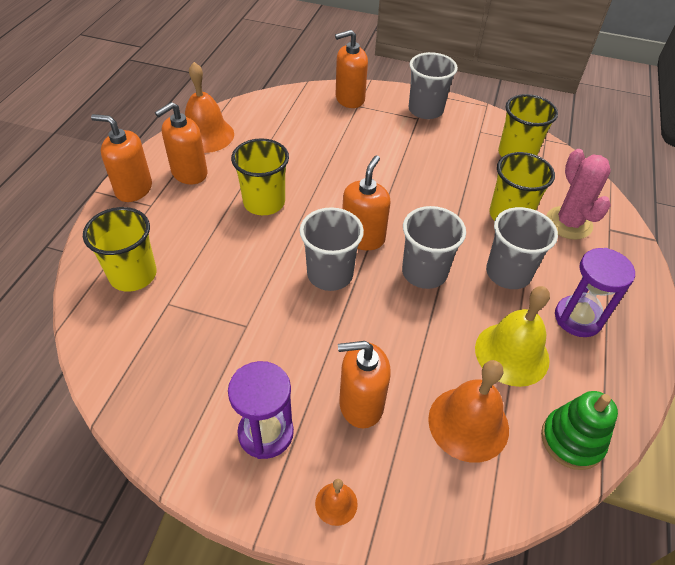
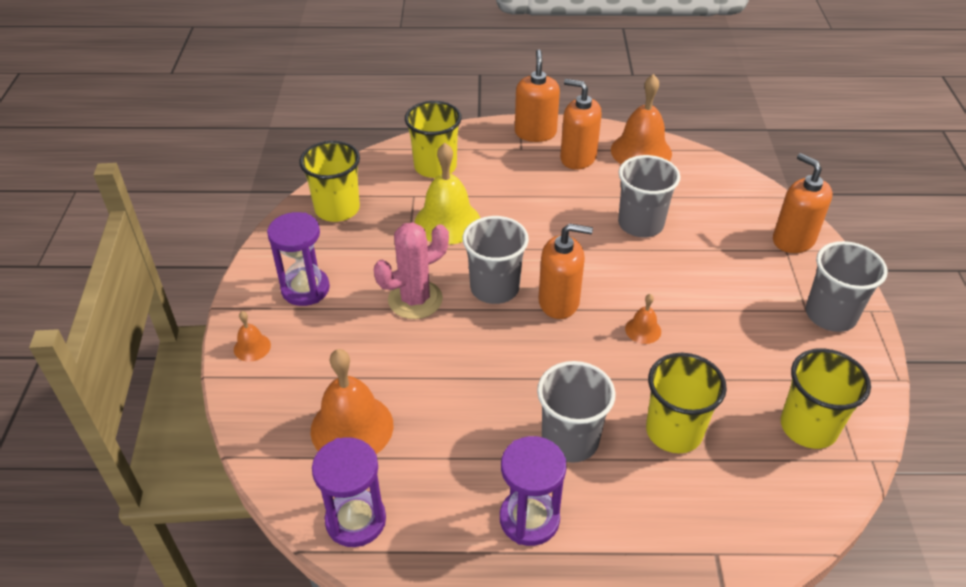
camera: 75 degrees right, 5 degrees down
(264, 202) = (568, 217): yellow cup -> yellow cup (337, 209)
(361, 404) = (350, 343): orange soap dispenser -> none
(410, 200) = (643, 330): none -> orange bell
(424, 272) = (533, 362): grey cup -> grey cup (640, 224)
(512, 353) = (450, 455): yellow bell -> yellow bell (447, 222)
(568, 223) = (698, 500): pink cactus -> pink cactus (415, 299)
(572, 440) = (356, 520): green stacking toy -> purple hourglass

